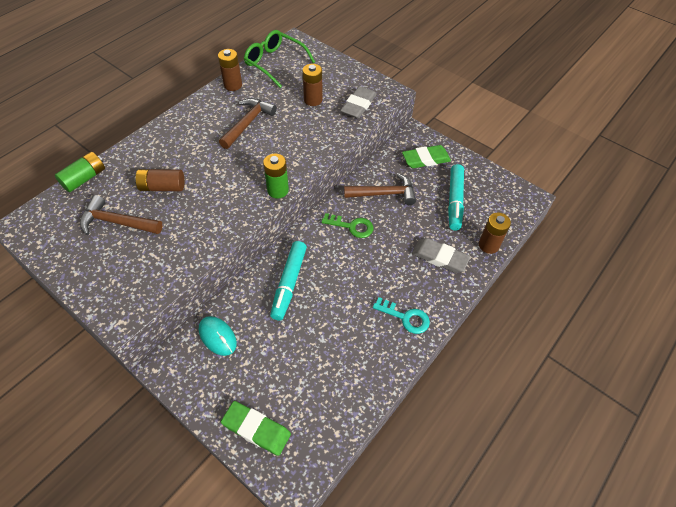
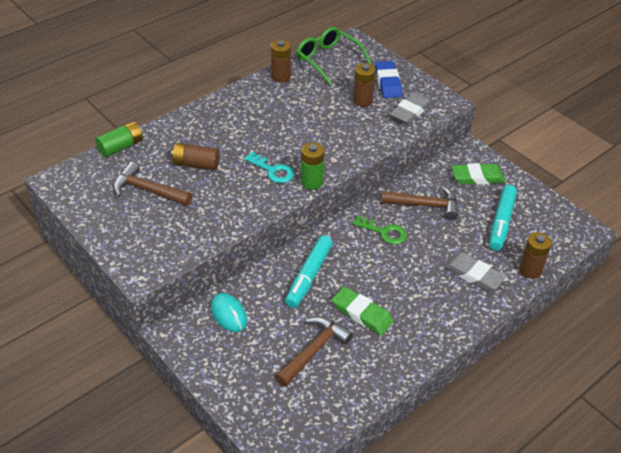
camera: 10 degrees right, 10 degrees down
(248, 123) = (291, 115): brown hammer -> brown hammer (314, 351)
(256, 429) = (255, 401): green eraser -> green eraser (362, 313)
(333, 79) = (388, 82): none -> blue eraser
(405, 317) = (425, 325): turquoise key -> turquoise key (272, 170)

